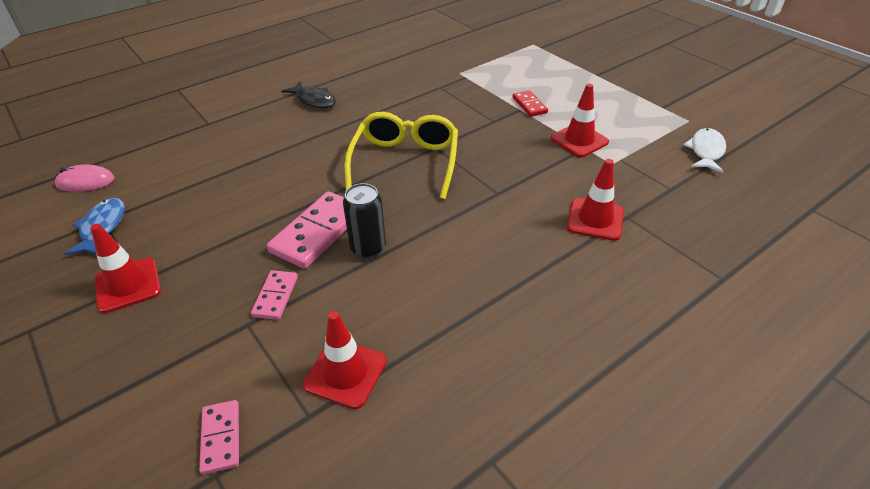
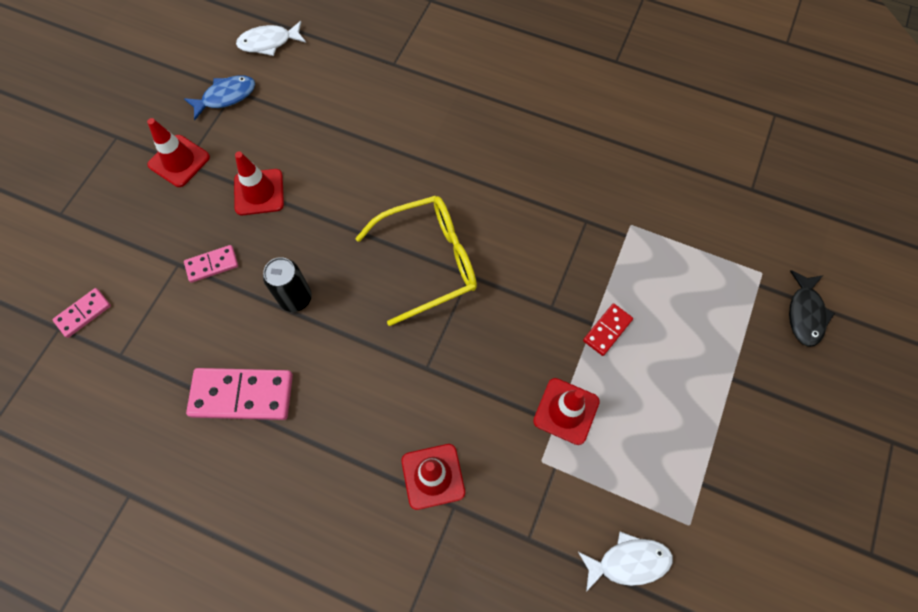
camera: 60 degrees right, 25 degrees up
(85, 182) = (269, 42): pink mouse -> white fish
(314, 100) = (484, 121): black fish -> black fish (805, 314)
(318, 232) = (295, 249): pink domino -> pink domino (242, 395)
(345, 373) = (162, 358): red traffic cone -> red traffic cone (259, 192)

